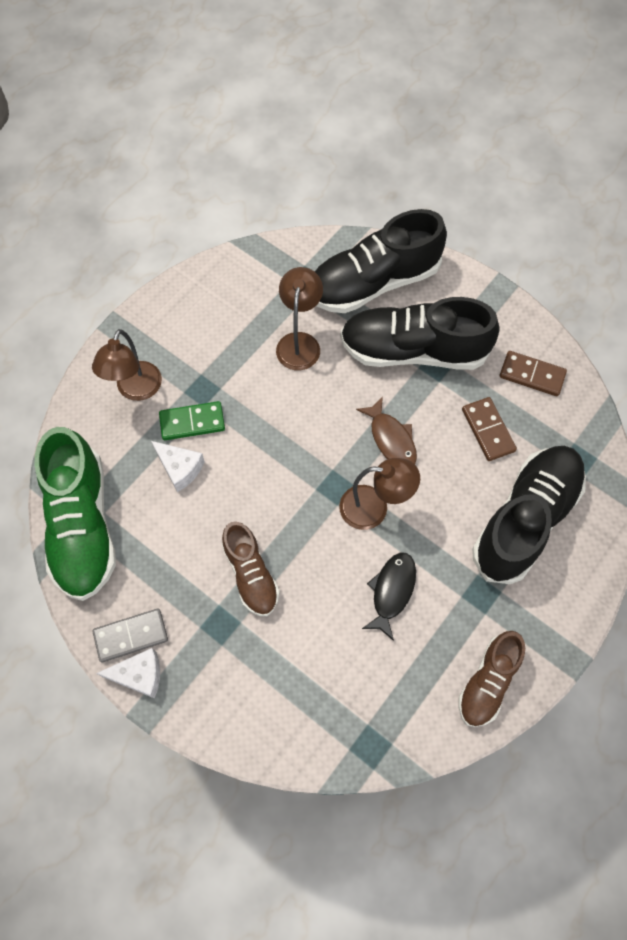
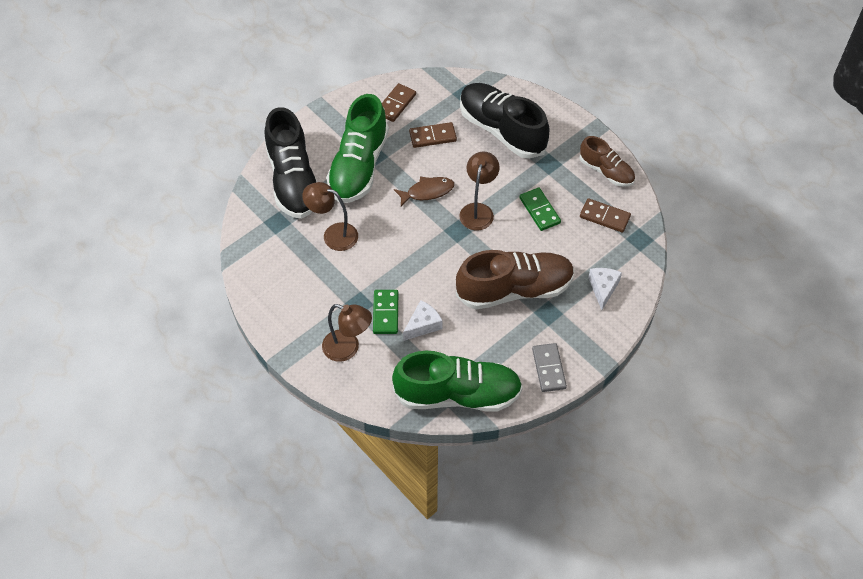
camera: 80 degrees left, 10 degrees down
(139, 675) = (578, 366): white cheese -> white cheese (603, 288)
(251, 574) = (514, 289): brown shoe -> brown shoe, size x1.75
(392, 591) = (539, 210): black fish -> green domino
(401, 688) = (604, 217): none -> brown domino
(413, 350) = (359, 166): black shoe -> green shoe

